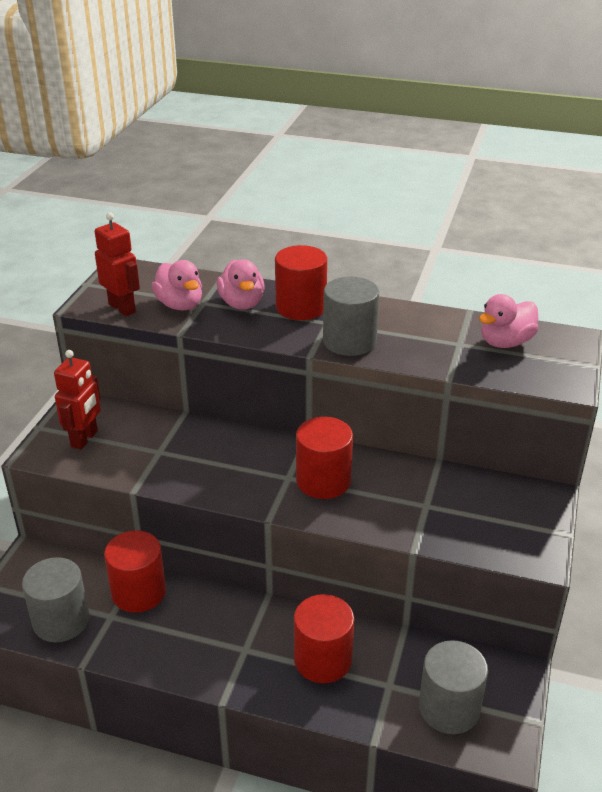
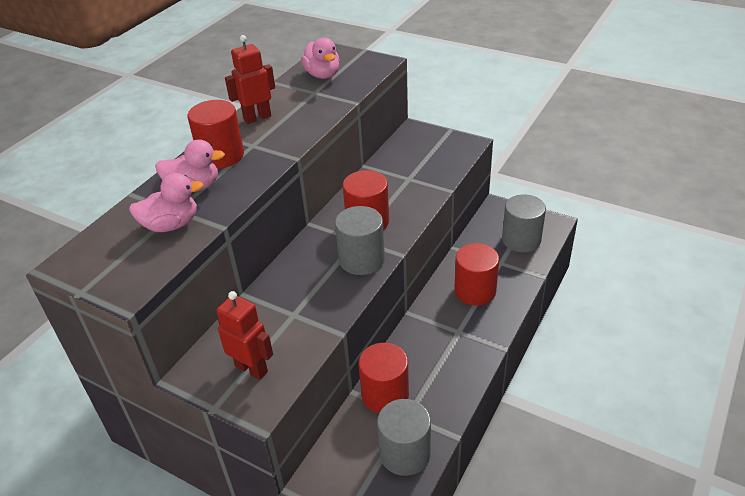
camera: 75 degrees left, 5 degrees up
(122, 308) = (152, 264): red robot -> red robot (257, 118)
(349, 341) = (286, 137): grey cylinder -> grey cylinder (361, 259)

